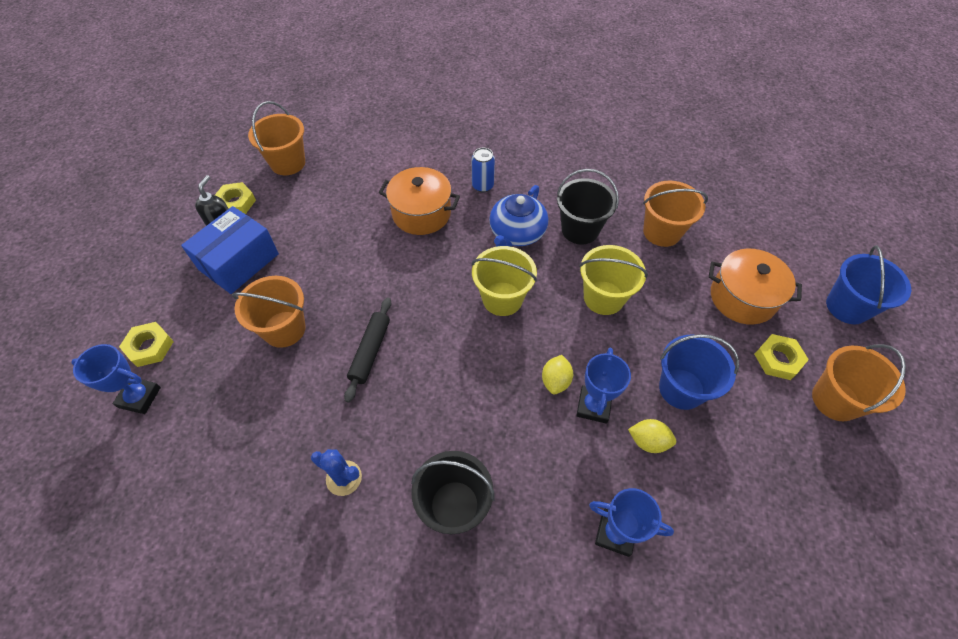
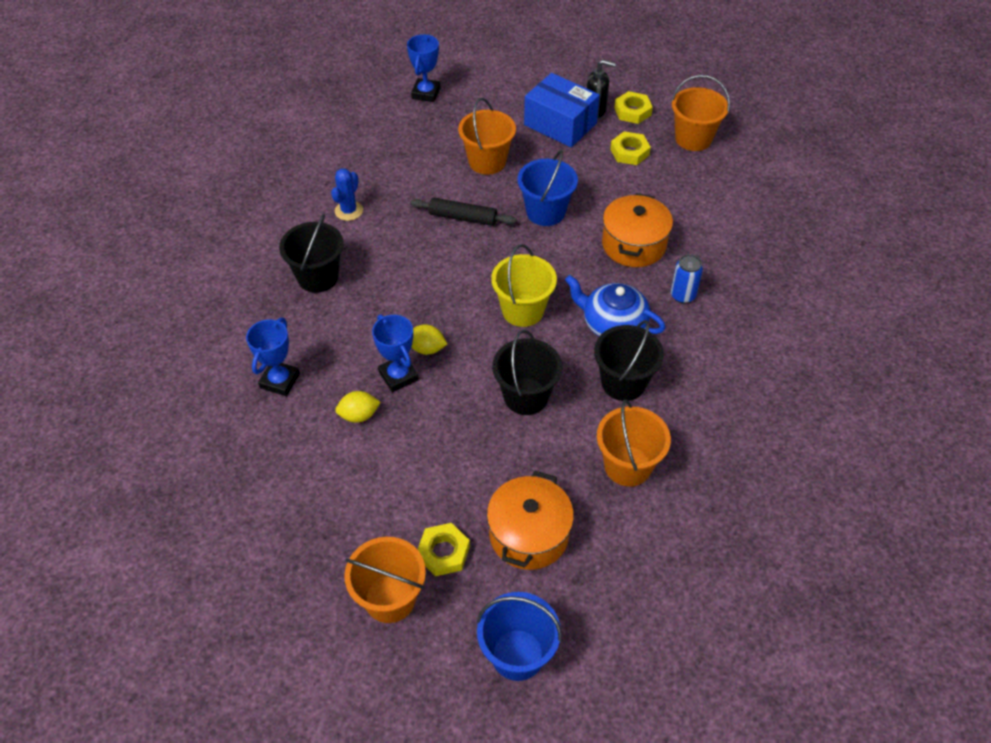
camera: 90 degrees right, 5 degrees down
(149, 347) = (471, 89): yellow nut -> yellow nut (629, 152)
(593, 406) = (398, 376): blue trophy -> blue trophy turned 45 degrees clockwise
(603, 298) = (526, 396): yellow bucket -> black bucket
(648, 441) = (359, 415): yellow lemon -> yellow lemon turned 60 degrees clockwise
(681, 389) = (412, 451): blue bucket -> blue bucket (545, 212)

